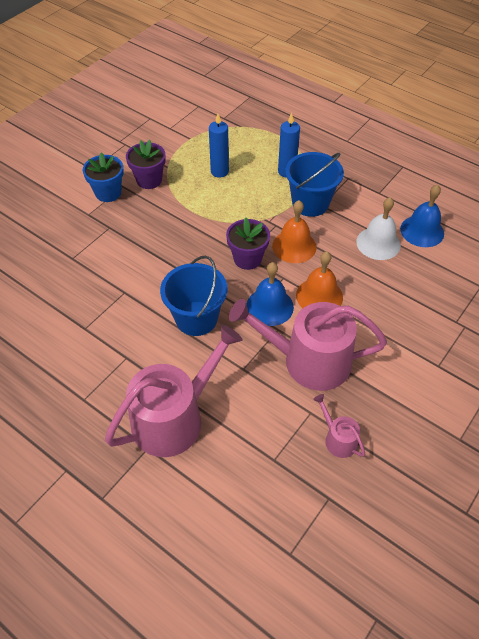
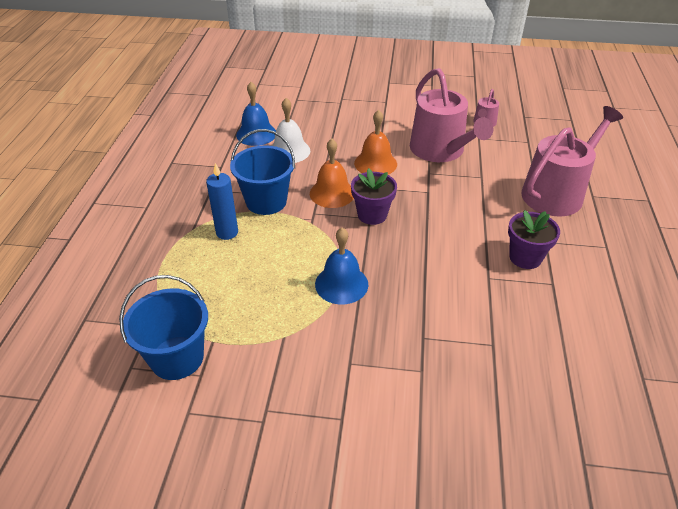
camera: 120 degrees left, 10 degrees down
(108, 193) = (372, 372): blue flower pot -> none
(149, 180) = (320, 342): purple flower pot -> purple flower pot (525, 257)
(175, 417) = (557, 193): pink watering can -> pink watering can turned 120 degrees clockwise
(196, 318) = (465, 218): blue bucket -> blue bucket (177, 358)
(219, 171) = (261, 284): blue candle -> none
(269, 306) = (411, 184): blue bell -> blue bell (341, 284)

